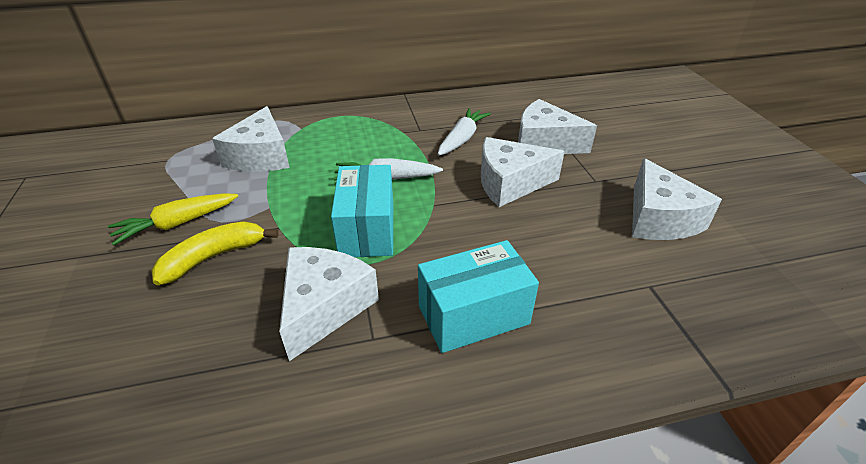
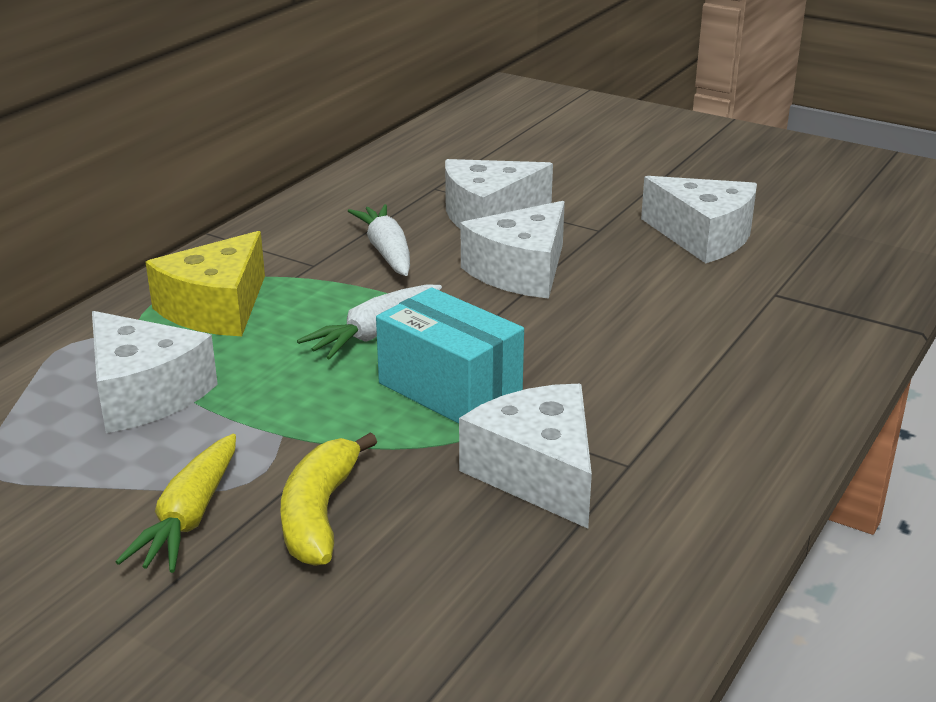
camera: 45 degrees left, 10 degrees down
(348, 131) = (216, 308): none -> yellow cheese
(473, 315) = (681, 395): turquoise box -> none

